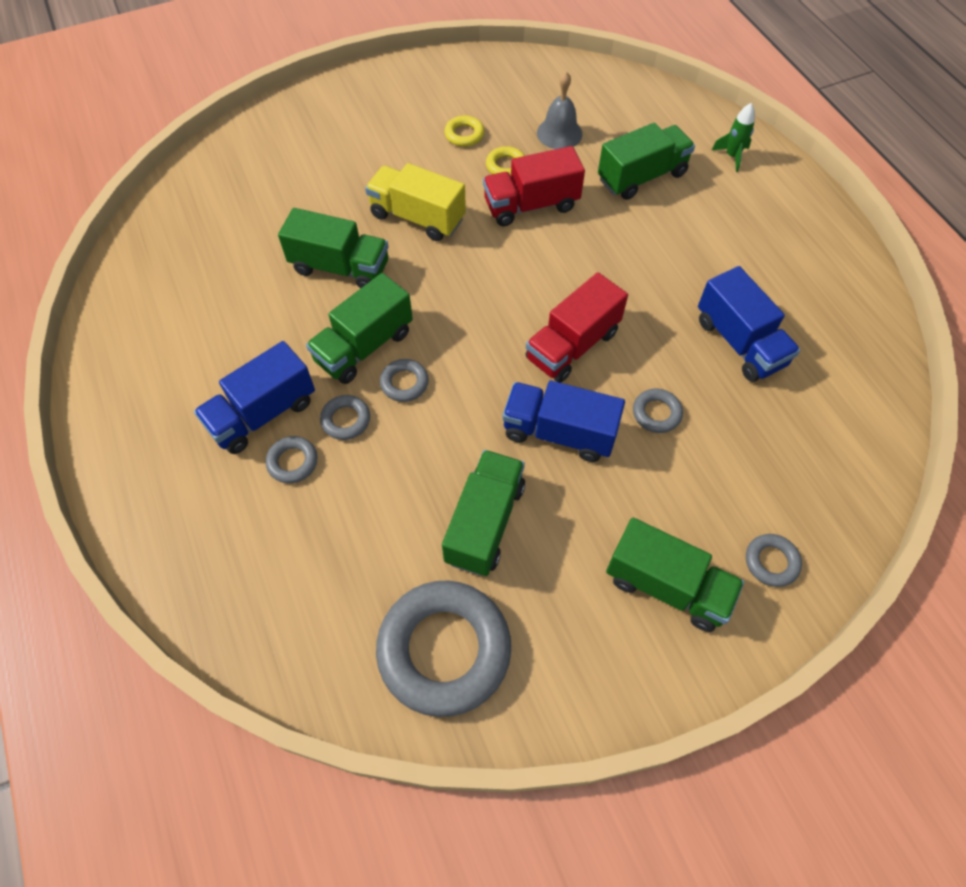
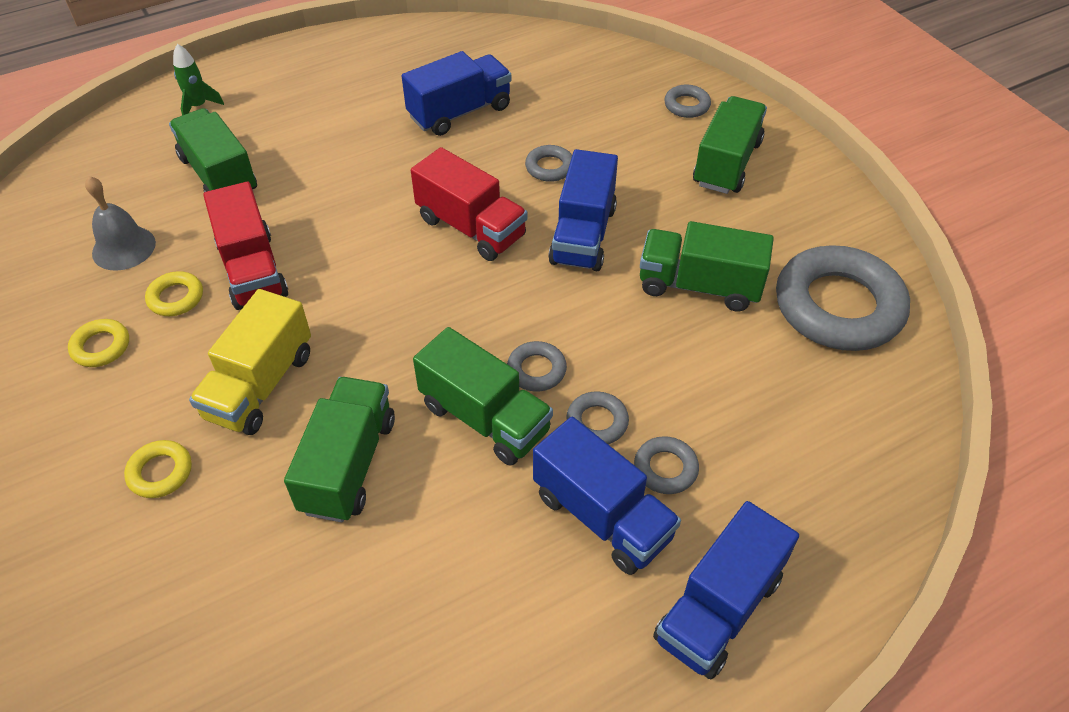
camera: 95 degrees left, 10 degrees down
(170, 478) = (718, 608): none -> blue truck
(355, 175) = (160, 472): none -> yellow ring

